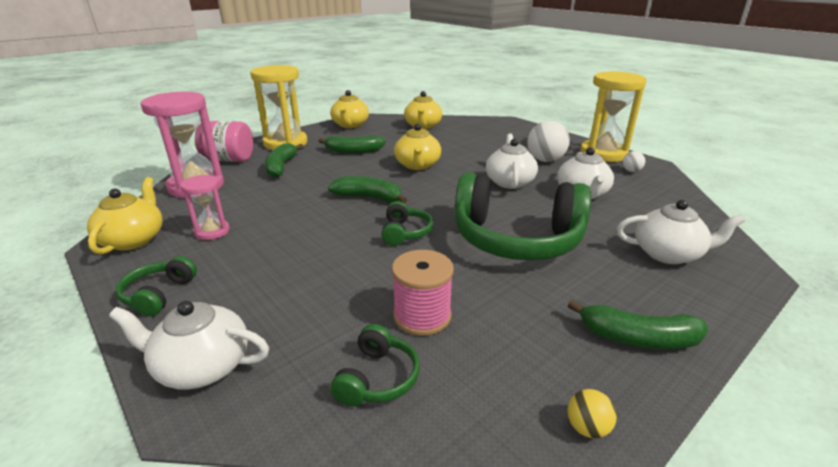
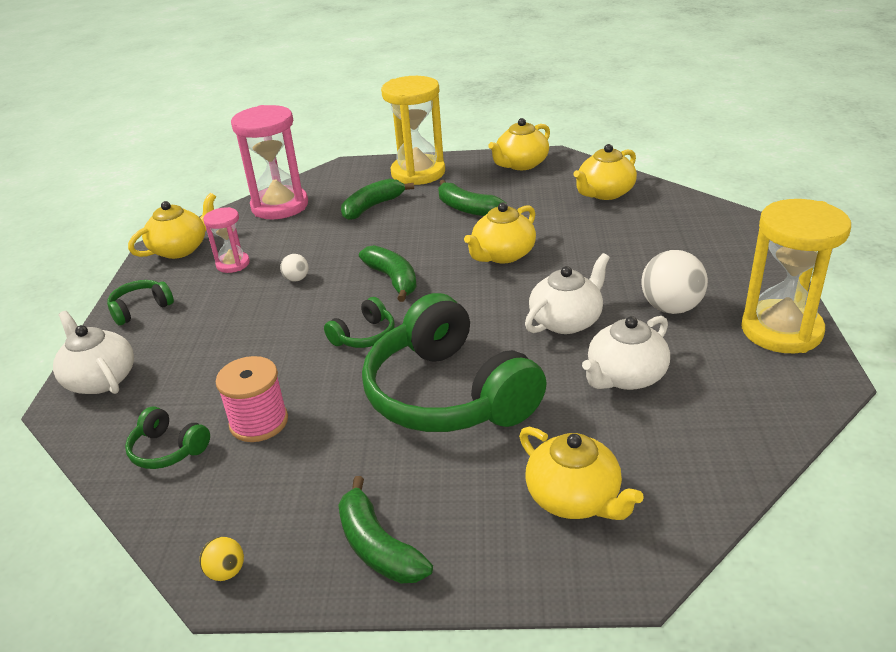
camera: 45 degrees right, 5 degrees up
(229, 159) = (342, 180): pink jar -> none
(377, 378) = (168, 449): green headphones -> green headphones turned 60 degrees clockwise
(631, 171) = (766, 375): white ball -> white ball (296, 279)
(668, 254) = (574, 498): white teapot -> yellow teapot

